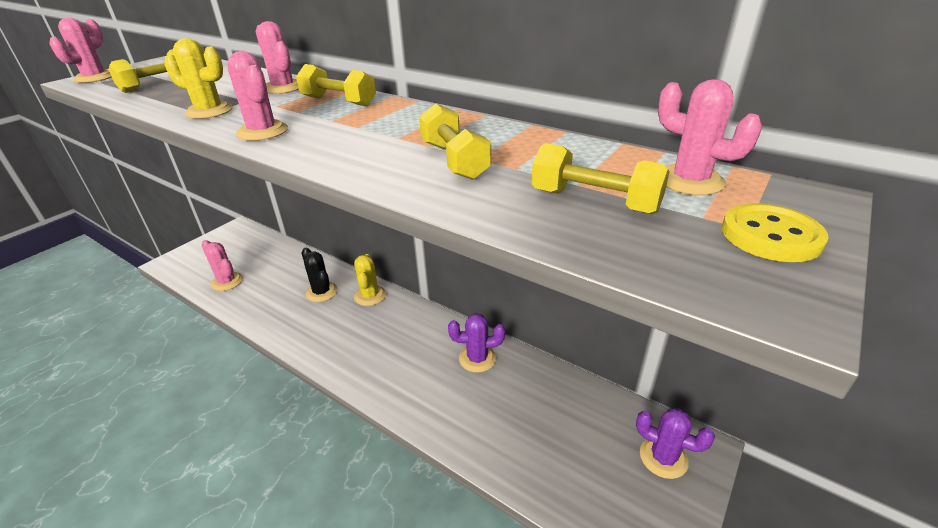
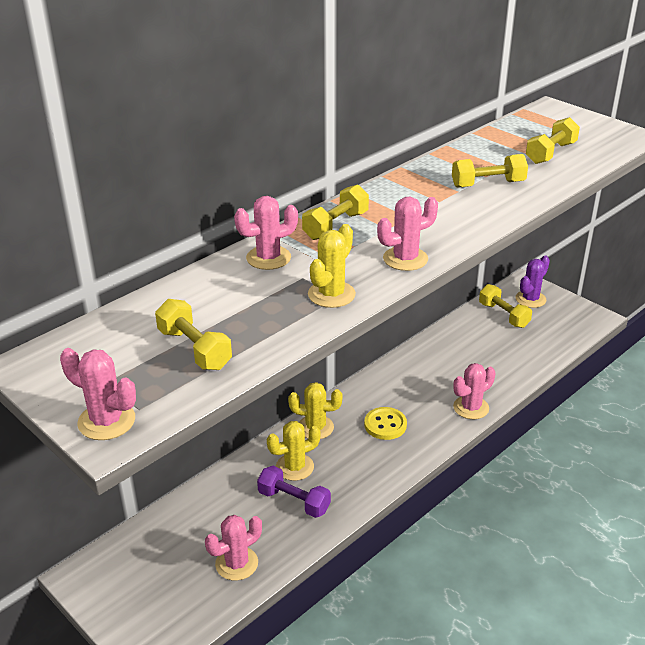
camera: 80 degrees left, 0 degrees up
(283, 298) = (294, 501): none -> purple dumbbell
(322, 292) = (294, 467): black cactus -> yellow cactus
(477, 358) = (427, 364): purple cactus -> none
(605, 425) = (503, 315): none -> yellow dumbbell
(690, 181) = (529, 127): pink cactus -> pink cactus (471, 408)
(770, 235) = (586, 125): yellow button -> yellow button (385, 425)

